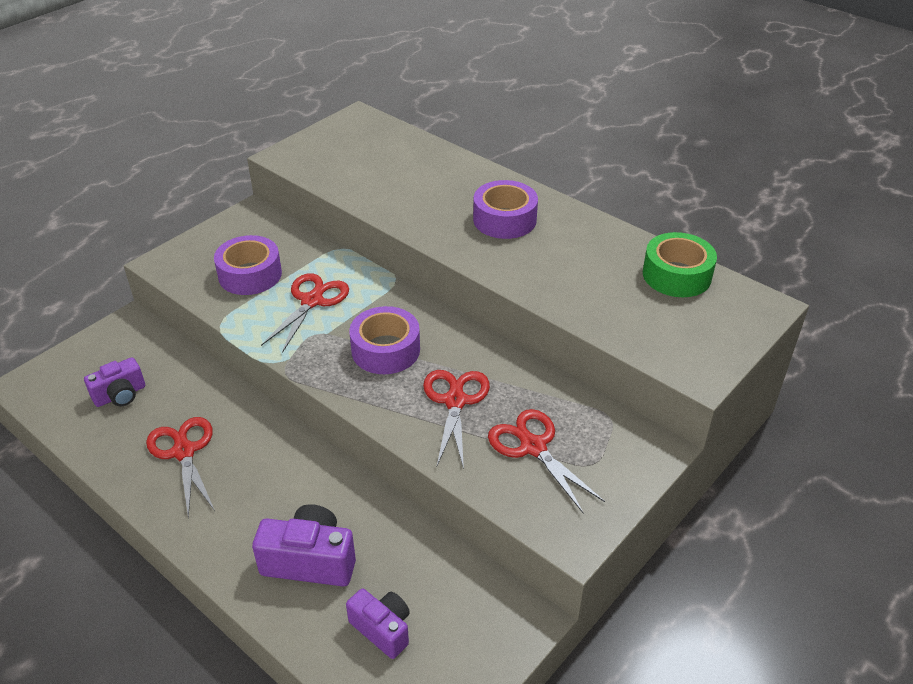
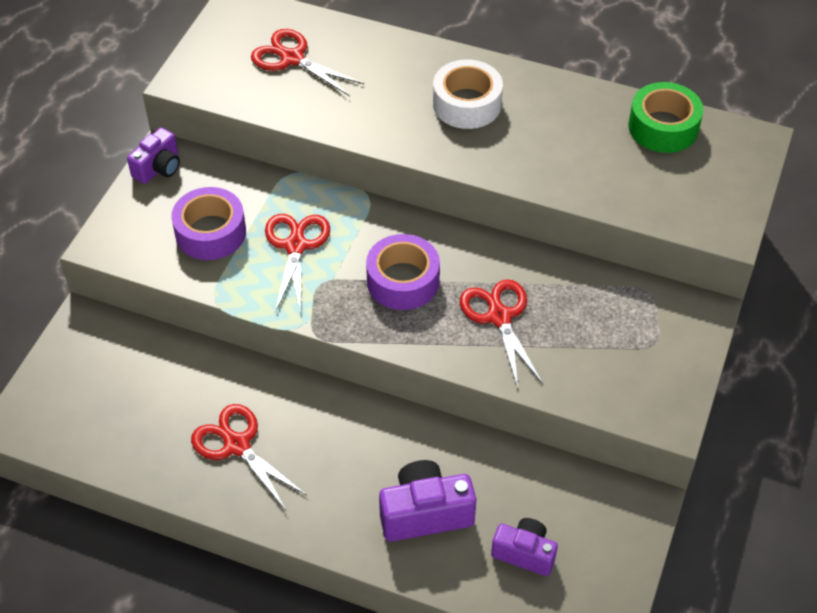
camera: 20 degrees left, 10 degrees up
(120, 395) = (130, 405): purple camera -> purple camera (158, 168)
(504, 219) = (467, 104): purple tape -> white tape
(533, 447) = (594, 342): red scissors -> red scissors (292, 58)

